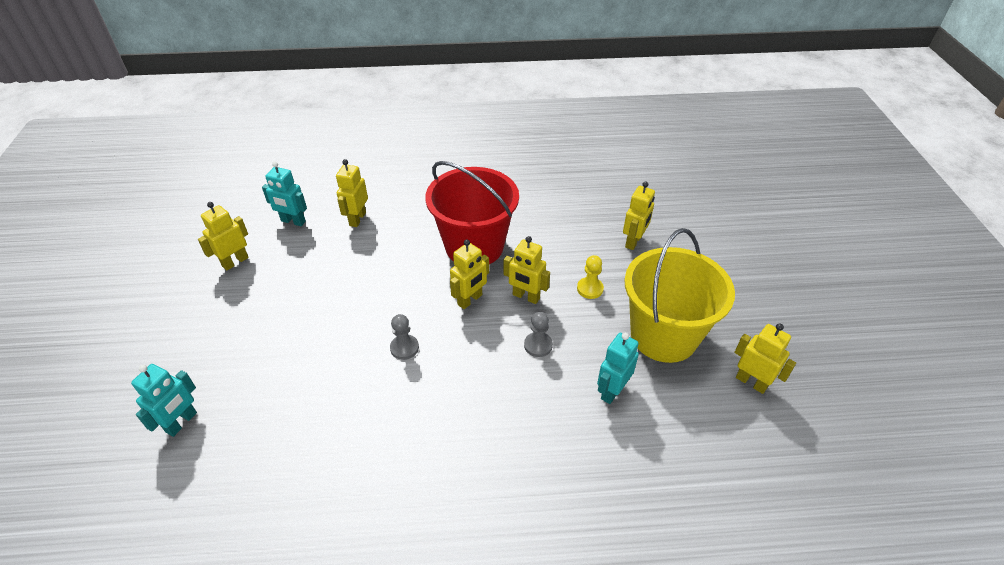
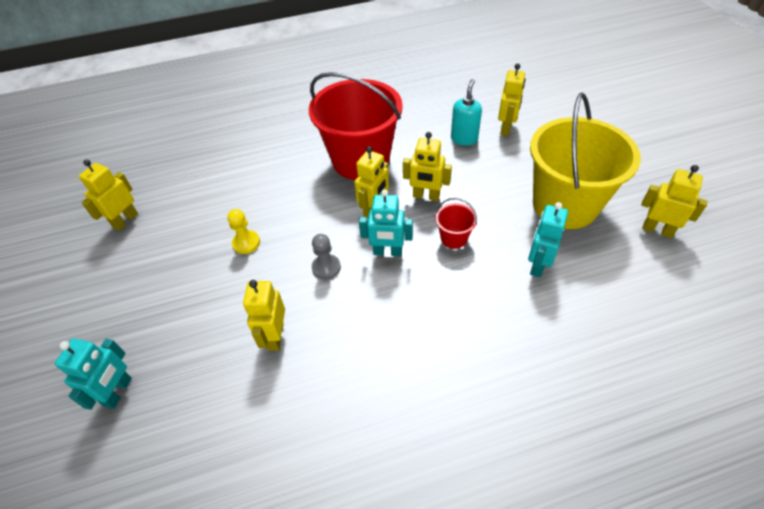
camera: 10 degrees left, 5 degrees up
(293, 221) = (173, 171): turquoise robot -> turquoise robot (387, 252)
(357, 219) = (237, 156): yellow robot -> yellow robot (275, 336)
(538, 345) = (453, 238): grey pawn -> red bucket
(586, 244) = (464, 139): none -> turquoise soap dispenser
(590, 289) = (482, 177): yellow pawn -> yellow pawn (246, 243)

